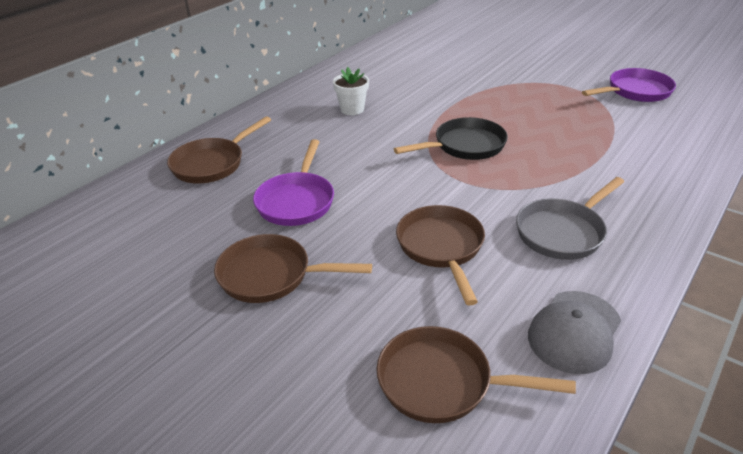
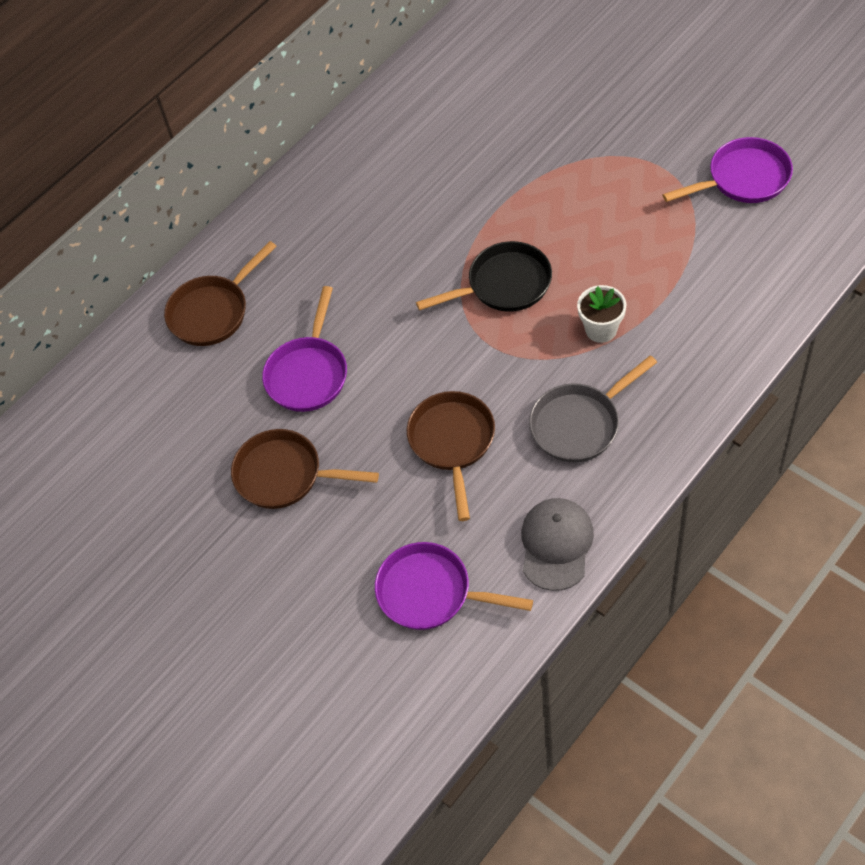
camera: 10 degrees right, 20 degrees up
(352, 109) = (376, 211): white flower pot -> white flower pot (601, 329)
(442, 382) = (431, 592): brown pan -> purple pan
(574, 331) = (556, 544): grey cap -> grey cap turned 150 degrees clockwise

